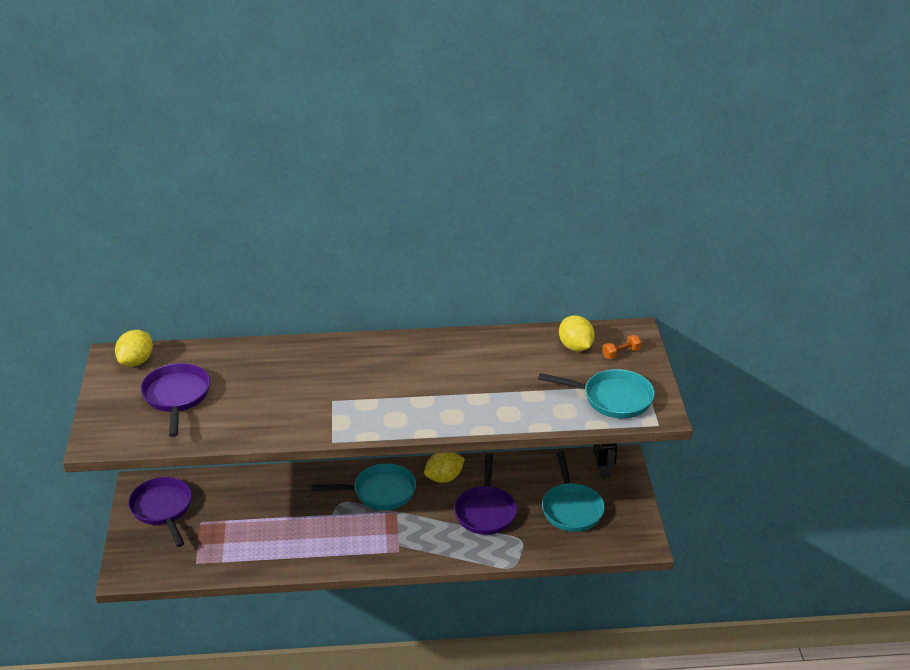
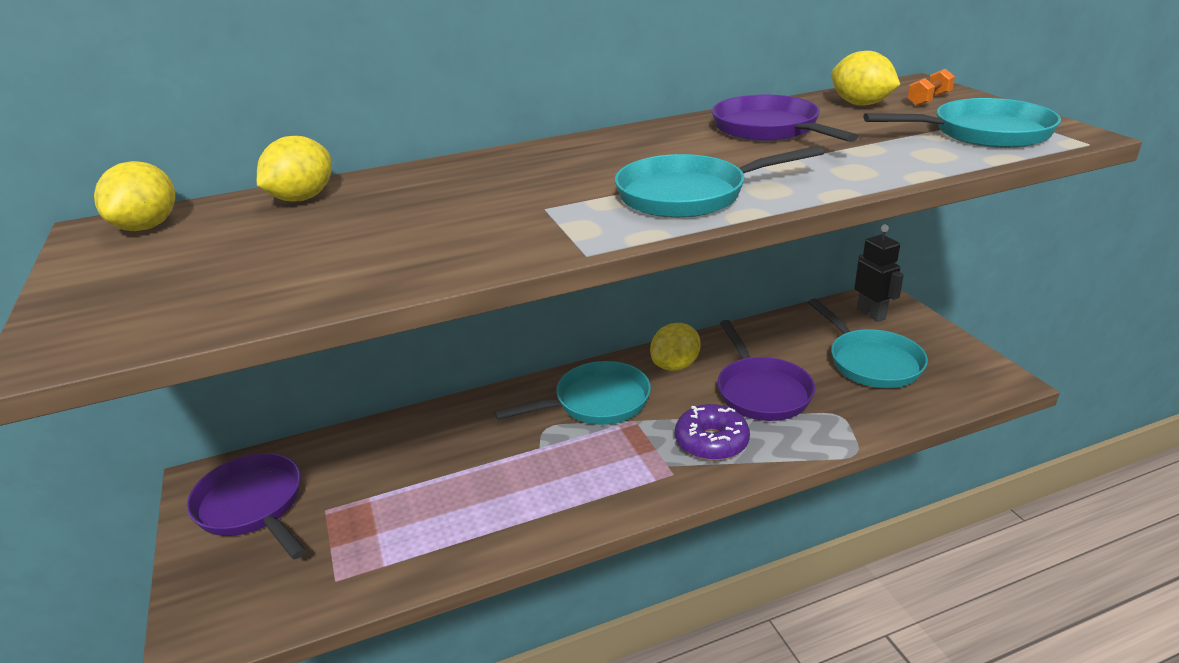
camera: 15 degrees left, 5 degrees down
(176, 397) = (239, 254): purple pan -> purple pan (769, 129)
(216, 357) = (302, 198): none -> yellow lemon
(409, 410) = (689, 195): none -> turquoise pan
(433, 537) = (711, 442): none -> purple donut

